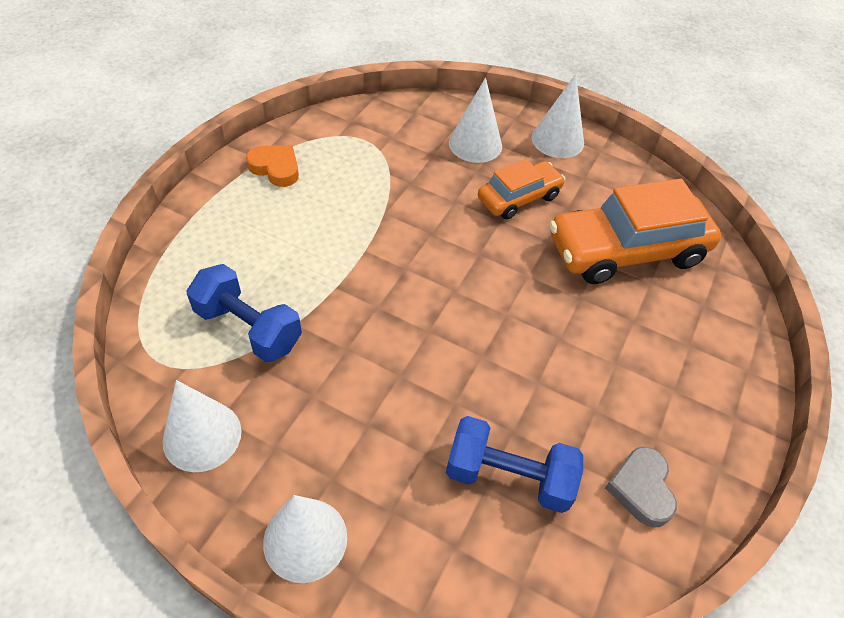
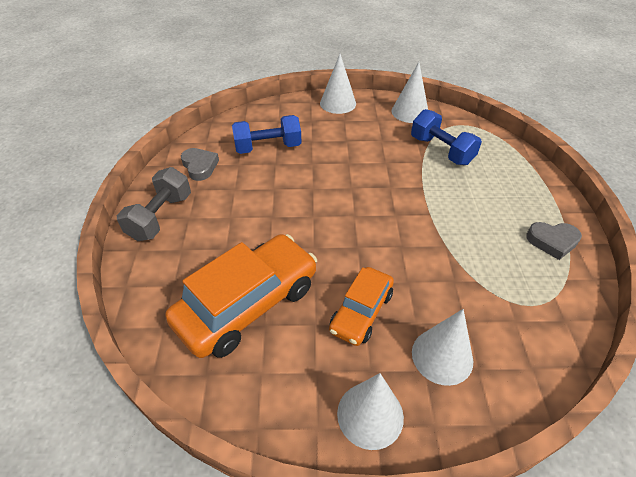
camera: 155 degrees right, 5 degrees down
(248, 328) = (441, 150): blue dumbbell -> blue dumbbell turned 45 degrees clockwise
(276, 168) = (552, 241): orange heart -> grey heart
(715, 409) = (161, 217): none -> grey dumbbell

